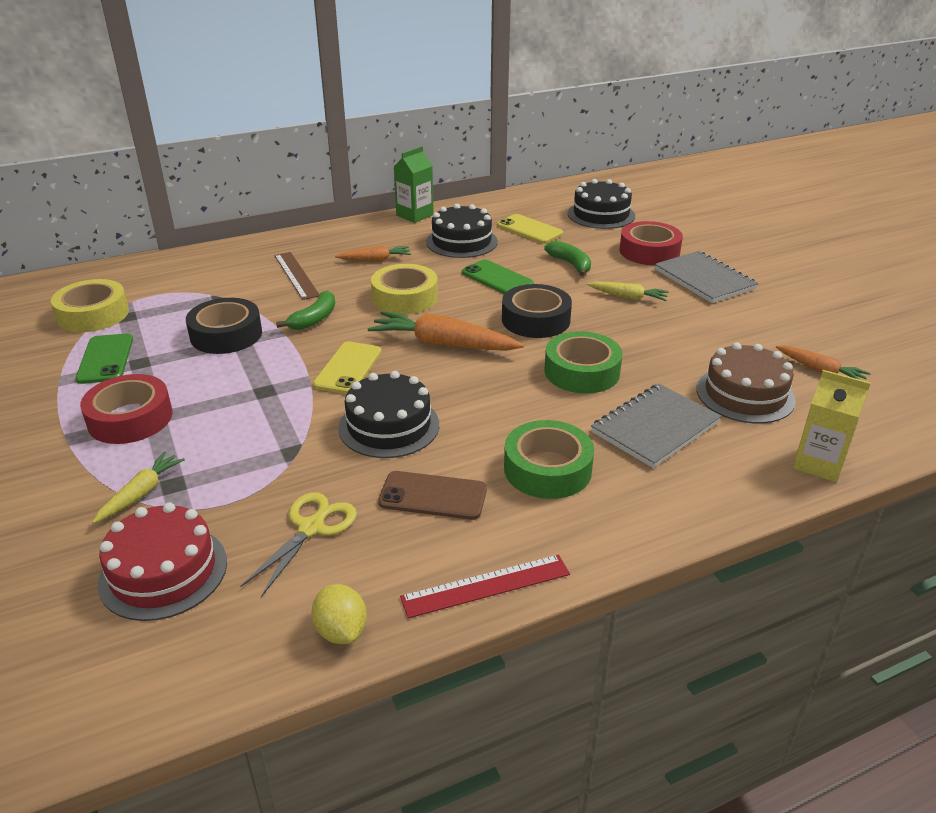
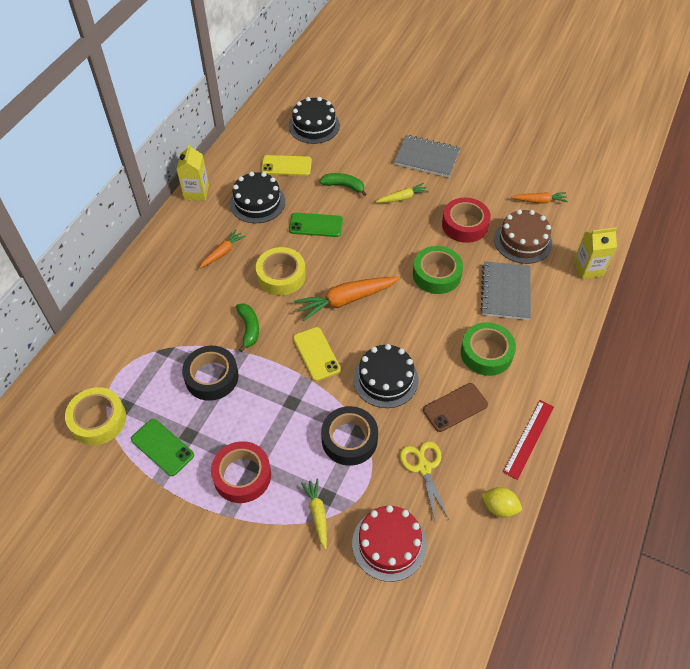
camera: 40 degrees left, 20 degrees up
(296, 275) = (188, 298): brown ruler -> none
(414, 215) = (196, 192): green carton -> yellow carton
(535, 320) = (374, 248): black tape -> black tape (349, 439)
(649, 251) = (375, 148): red tape -> red tape (465, 225)

